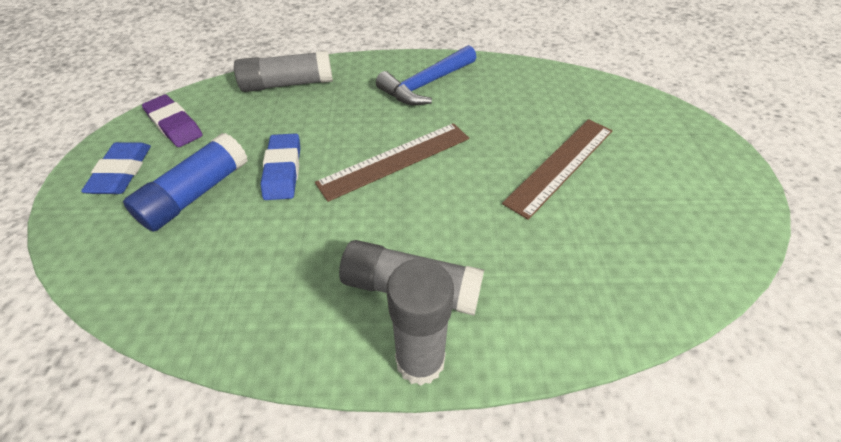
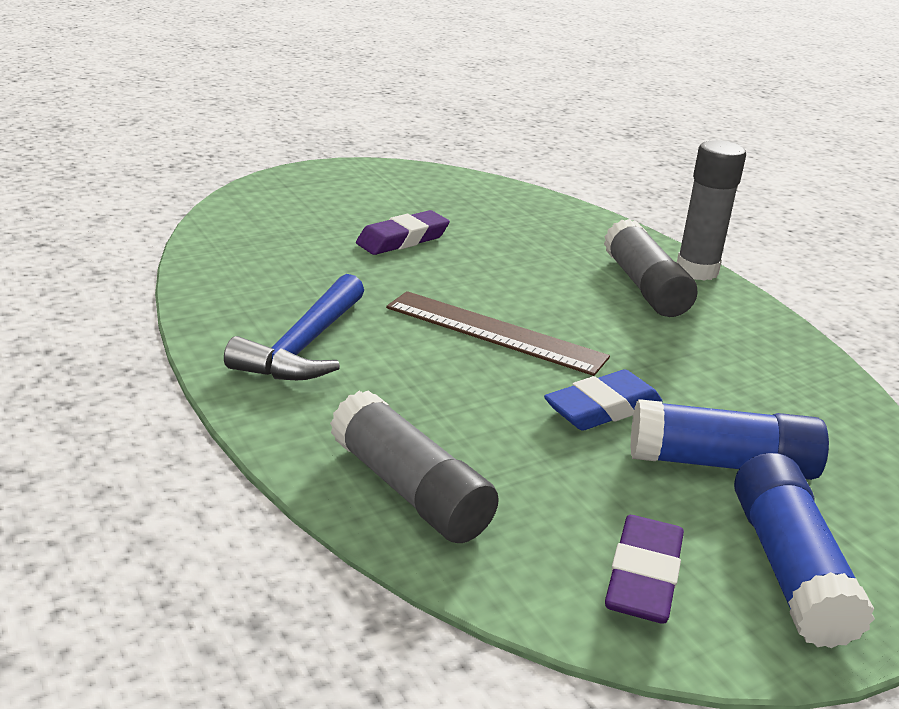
camera: 120 degrees left, 20 degrees down
(122, 172) = (788, 568): blue eraser -> blue glue stick
(426, 84) = (304, 346): blue hammer -> blue hammer turned 90 degrees clockwise
(561, 165) = (403, 239): brown ruler -> purple eraser

